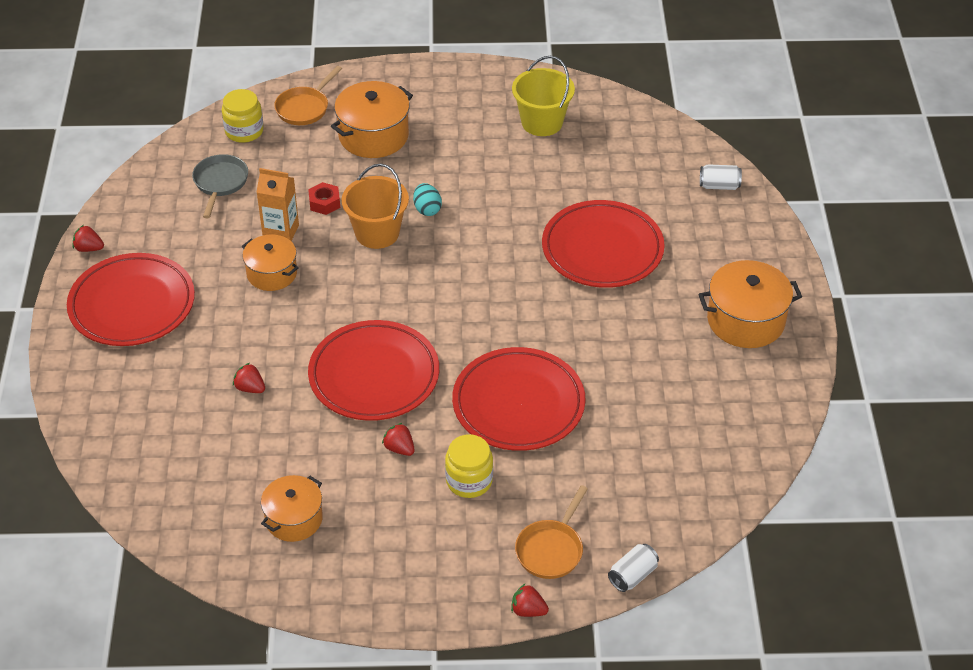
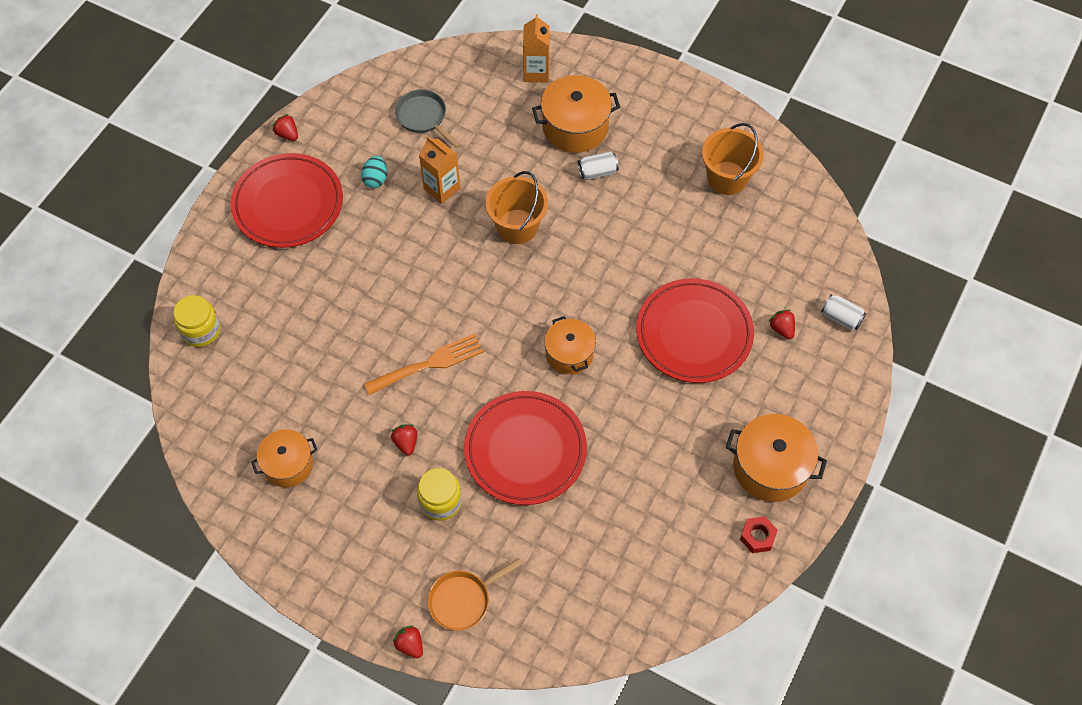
camera: 30 degrees right, 15 degrees up
(220, 183) = (423, 117): grey pan -> grey pan turned 75 degrees counterclockwise
(244, 131) = (473, 74): yellow jar -> yellow jar (201, 330)
(250, 388) = (328, 327): red strawberry -> red strawberry (781, 329)
(272, 273) = (410, 226): orange pot -> orange pot (569, 354)
(304, 108) = (536, 72): orange pan -> orange carton
(324, 203) = (493, 176): red nut -> red nut (757, 537)
(374, 375) = (429, 364): red plate -> orange fork
(427, 209) = (572, 222): turquoise egg -> turquoise egg (375, 179)
(542, 122) = (727, 178): yellow bucket -> orange bucket
(632, 575) = (511, 660): white can -> white can (597, 172)

